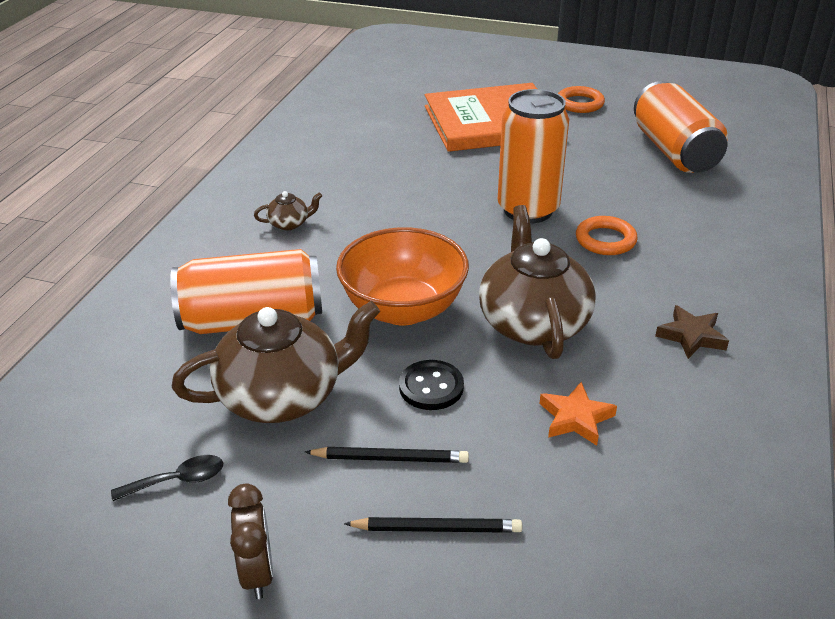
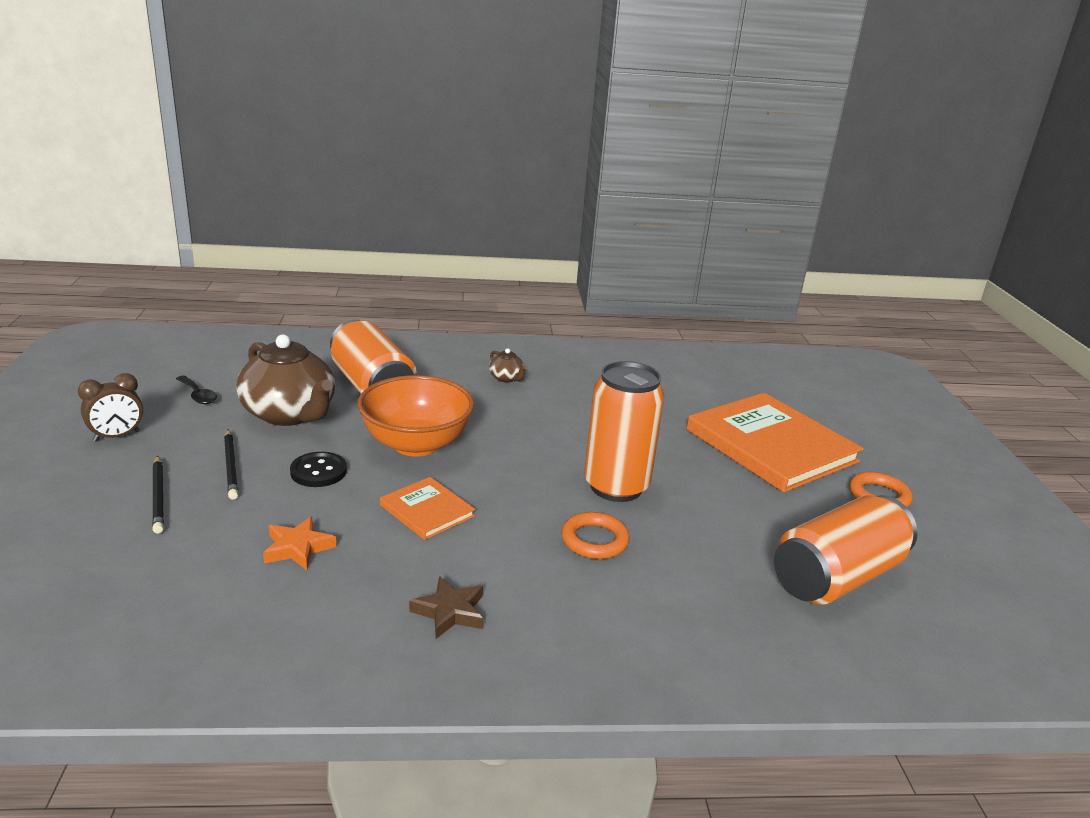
camera: 65 degrees right, 10 degrees down
(533, 323) = (427, 510): brown teapot -> orange book

